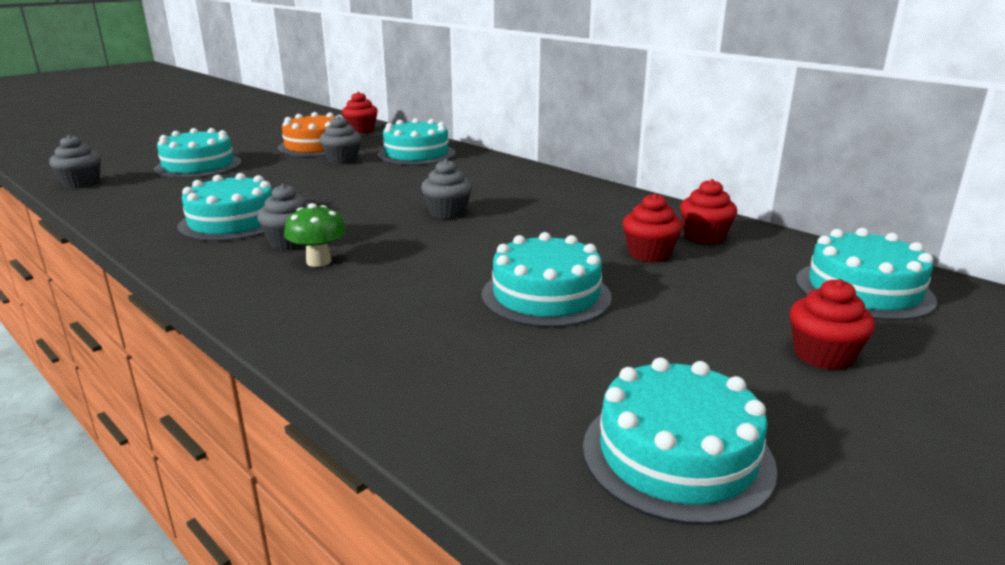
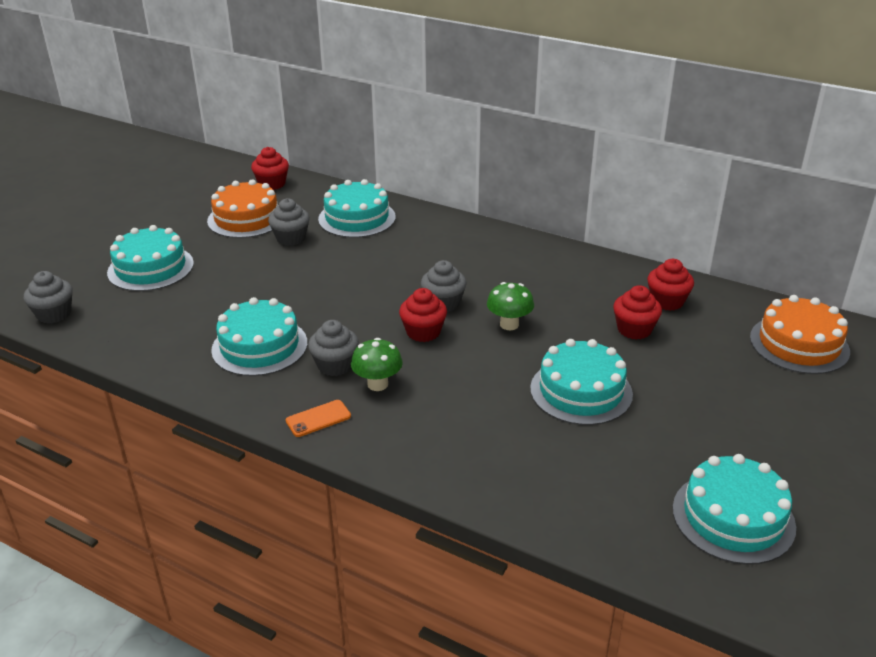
camera: 15 degrees left, 10 degrees up
(227, 279) = (318, 419): none -> orange phone
(505, 234) = (509, 324): none -> green mushroom
(823, 355) = (791, 415): red cupcake -> red cupcake (423, 332)
(863, 290) = (799, 344): turquoise cake -> orange cake

